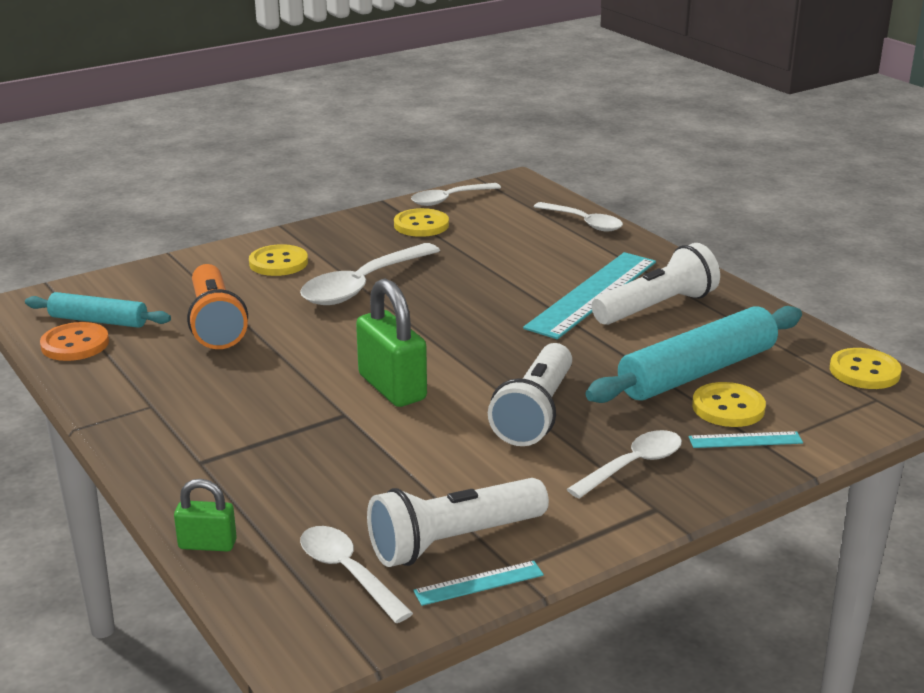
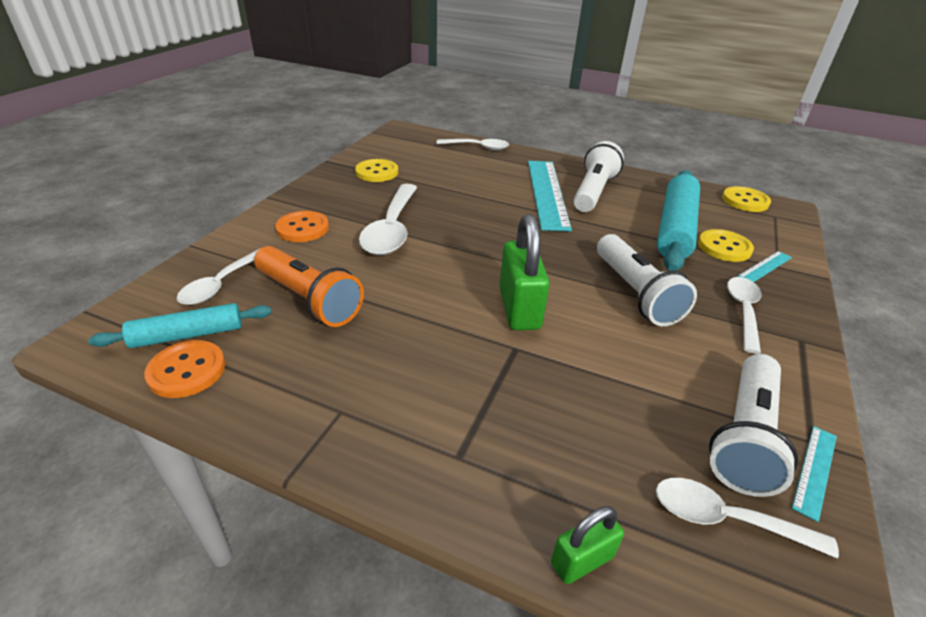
camera: 35 degrees left, 10 degrees up
(278, 263) = (302, 228): yellow button -> orange button
(392, 387) = (519, 309): green padlock -> green padlock turned 60 degrees clockwise
(449, 199) = (373, 150): white spoon -> white spoon (221, 284)

